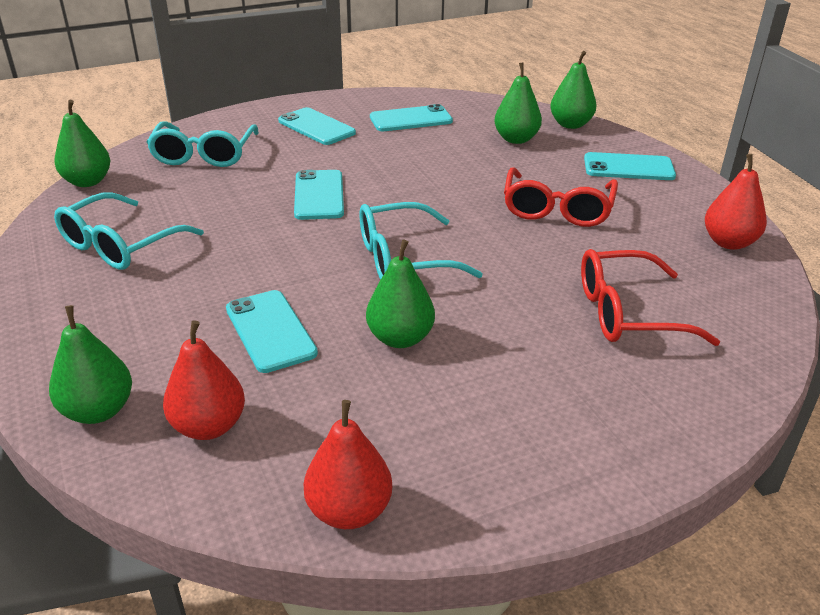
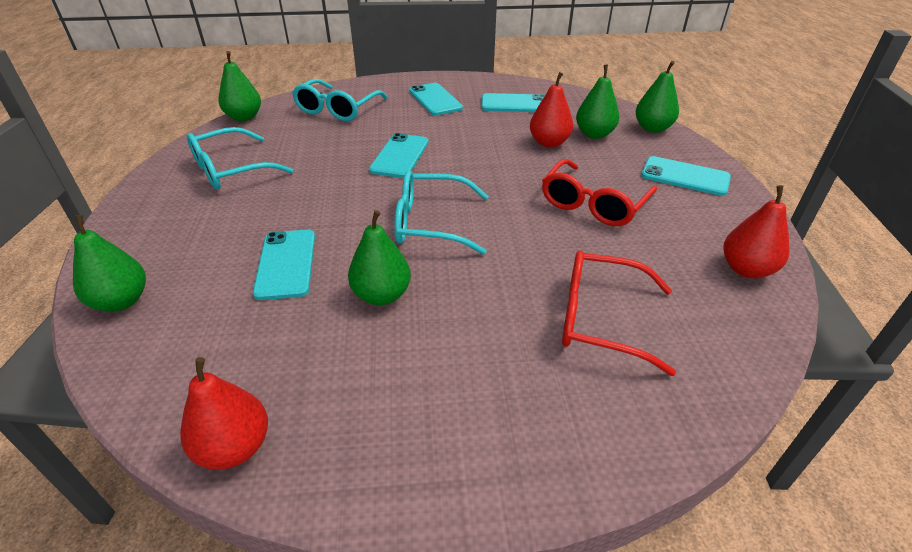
camera: 20 degrees right, 5 degrees up
(209, 426) = (185, 336): red pear -> red pear (549, 143)

